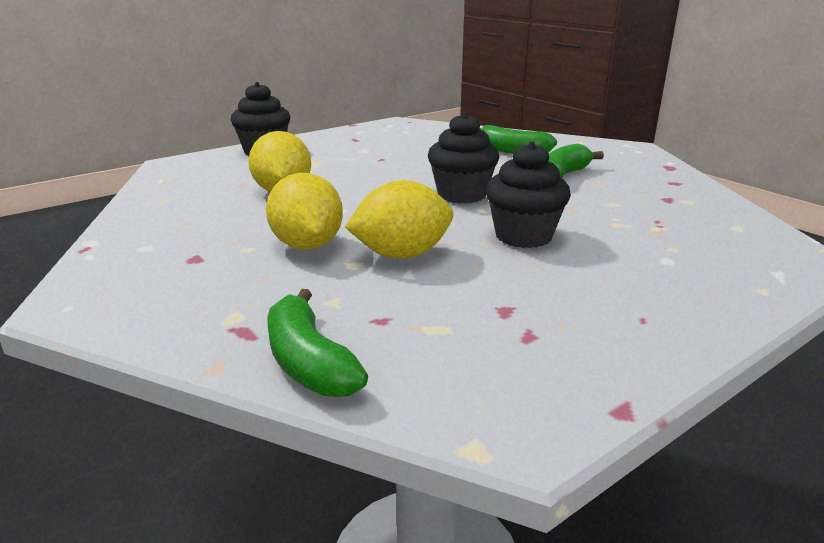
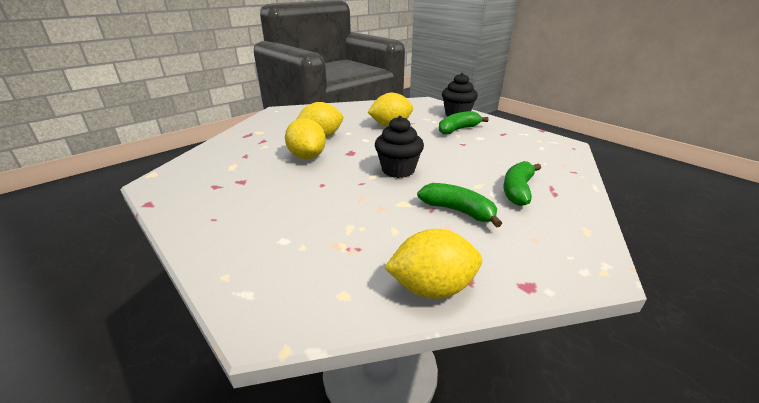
camera: 85 degrees right, 5 degrees up
(309, 362) = (221, 146): green banana -> green banana (458, 129)
(523, 236) = (328, 189): black cupcake -> none
(697, 194) = (432, 287): none -> yellow lemon

